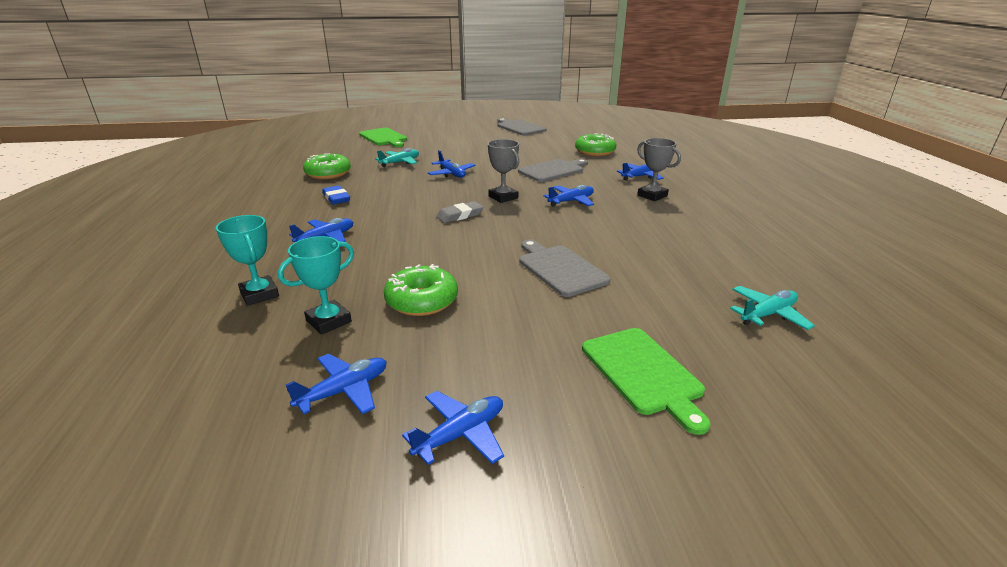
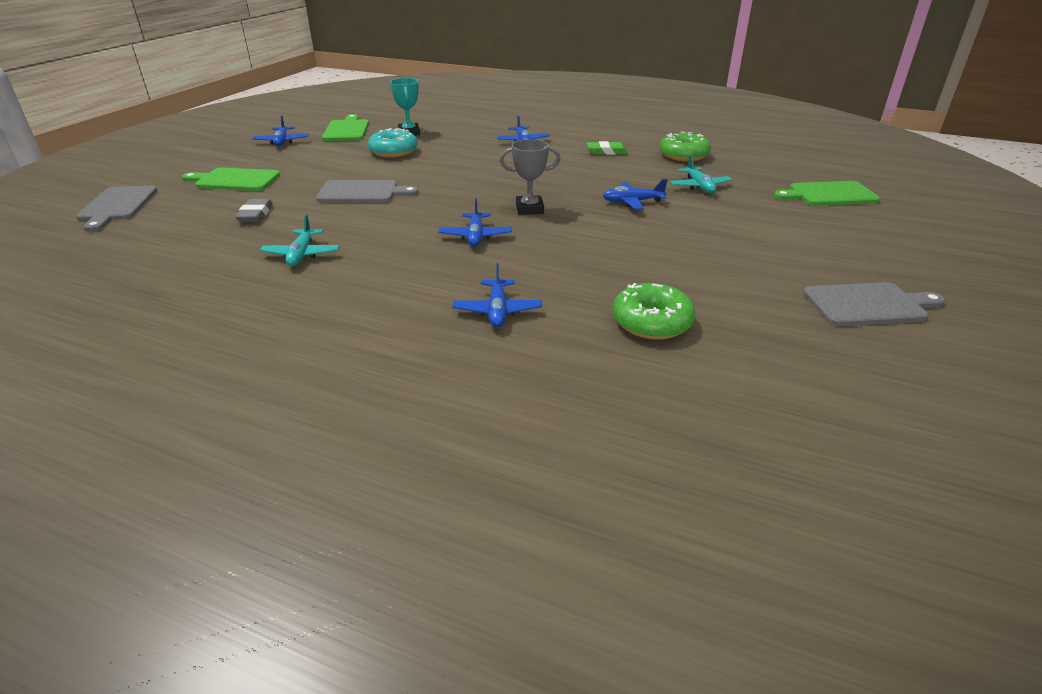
camera: 120 degrees right, 5 degrees up
(259, 294) = (463, 124): turquoise trophy -> none
(336, 198) = (606, 151): blue eraser -> green eraser
(344, 391) = (347, 130): blue plane -> green cutting board
(422, 301) = (393, 151): green donut -> turquoise donut
(460, 215) = (508, 183): grey eraser -> grey eraser (255, 214)
(553, 170) = (588, 258): grey cutting board -> grey cutting board (117, 206)
(652, 195) = (427, 288): grey trophy -> none
(767, 314) = (187, 233): turquoise plane -> turquoise plane (301, 254)

